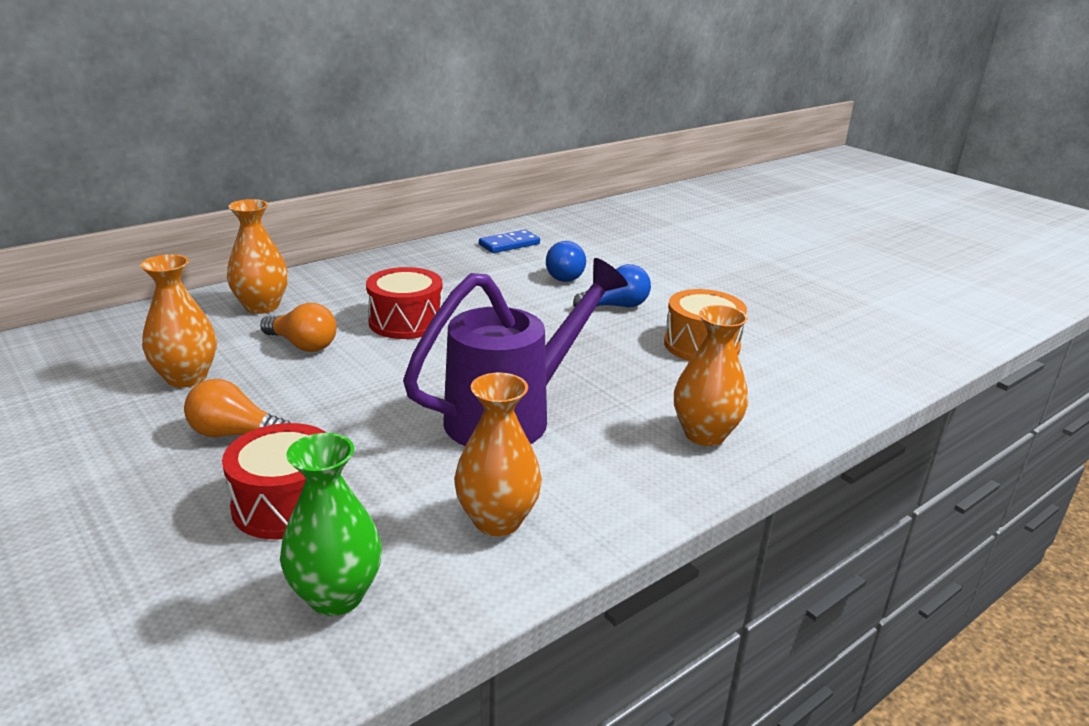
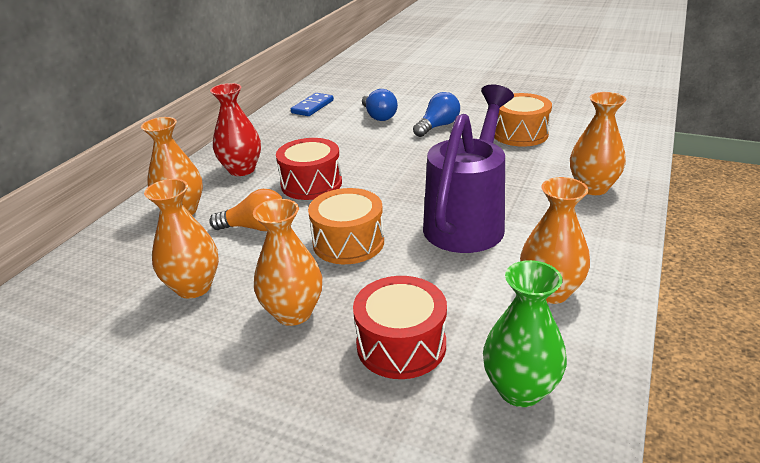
camera: 25 degrees left, 5 degrees up
(235, 434) = (293, 313): orange light bulb -> orange vase
(360, 286) = (242, 170): none -> red vase
(365, 391) = (348, 242): none -> orange drum

